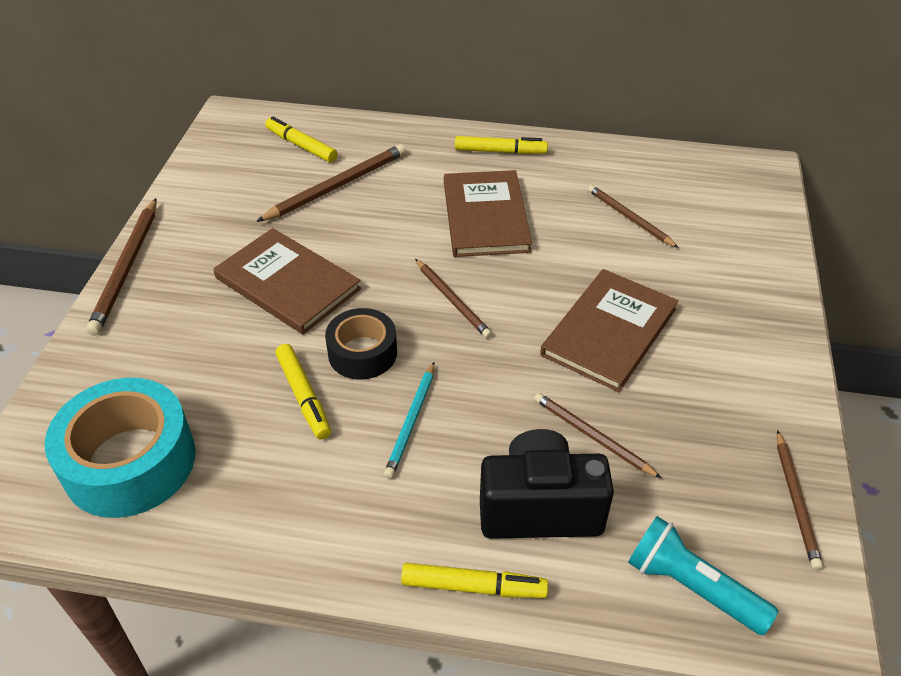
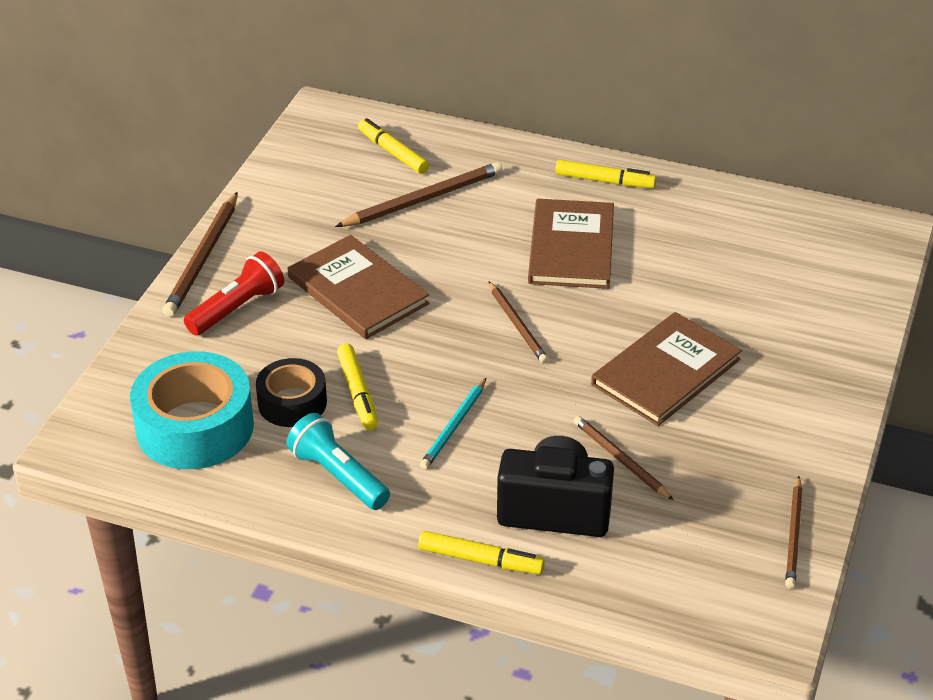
camera: 10 degrees right, 5 degrees down
(166, 317) = (237, 308): none -> red flashlight
(362, 353) = (419, 362): black tape -> black tape (292, 403)
(629, 218) = (723, 266): brown pencil -> none
(691, 587) = (672, 586): turquoise flashlight -> turquoise flashlight (338, 476)

